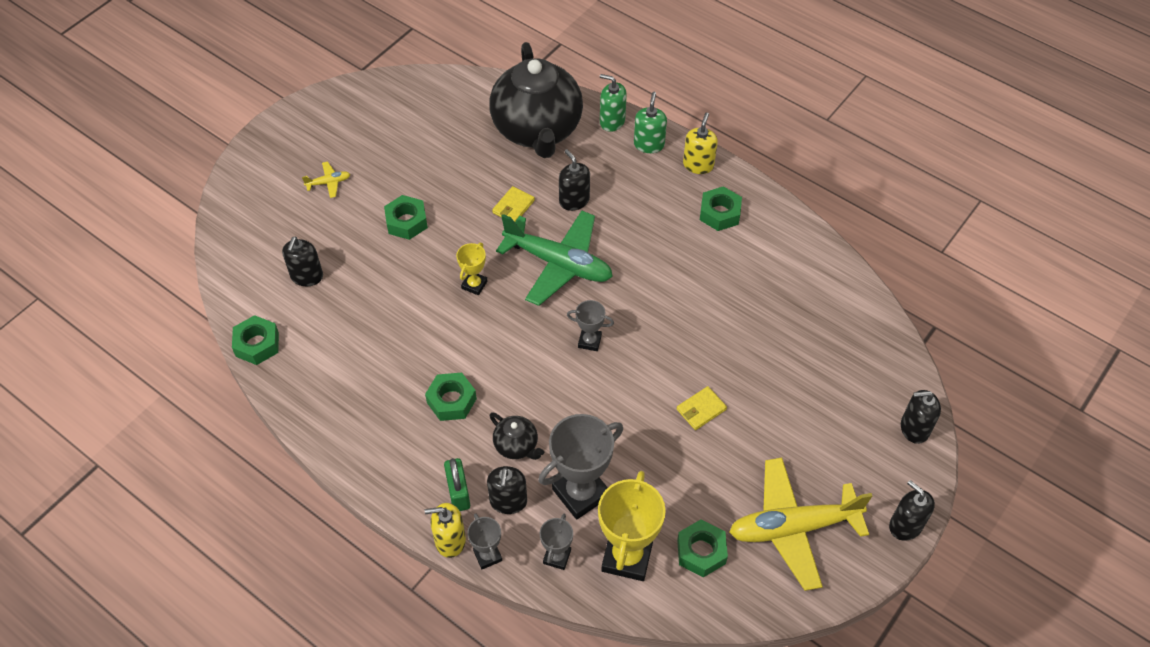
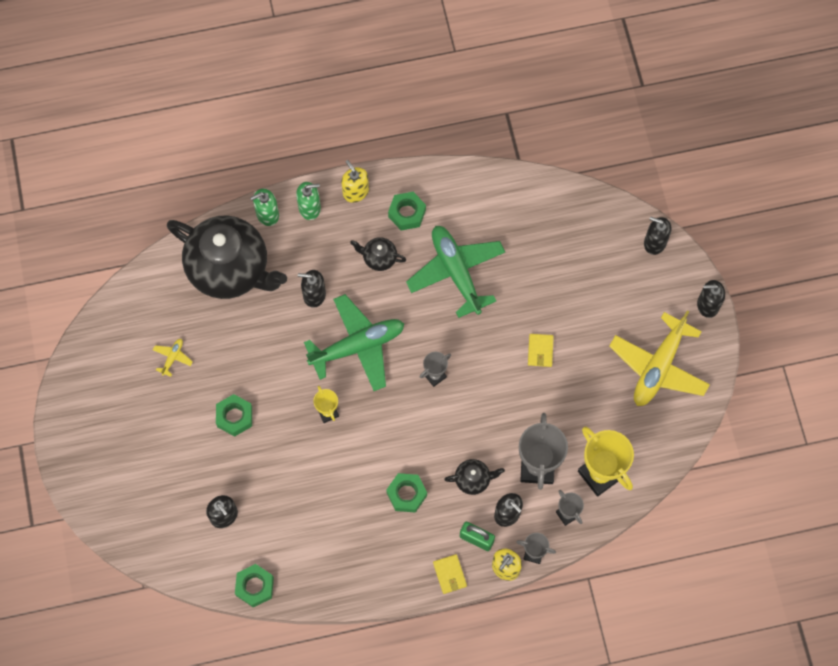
camera: 50 degrees left, 15 degrees up
(328, 183) = (151, 444): yellow plane -> yellow plane (172, 357)
(513, 207) = (284, 338): yellow wallet -> yellow wallet (449, 574)
(649, 144) = (309, 208): green soap dispenser -> green soap dispenser turned 120 degrees clockwise
(656, 222) = (379, 258): none -> black teapot
(701, 552) = (631, 430): green nut -> none
(705, 287) = (456, 272): none -> green plane
(914, 428) = (654, 242): black soap dispenser -> black soap dispenser turned 75 degrees clockwise

